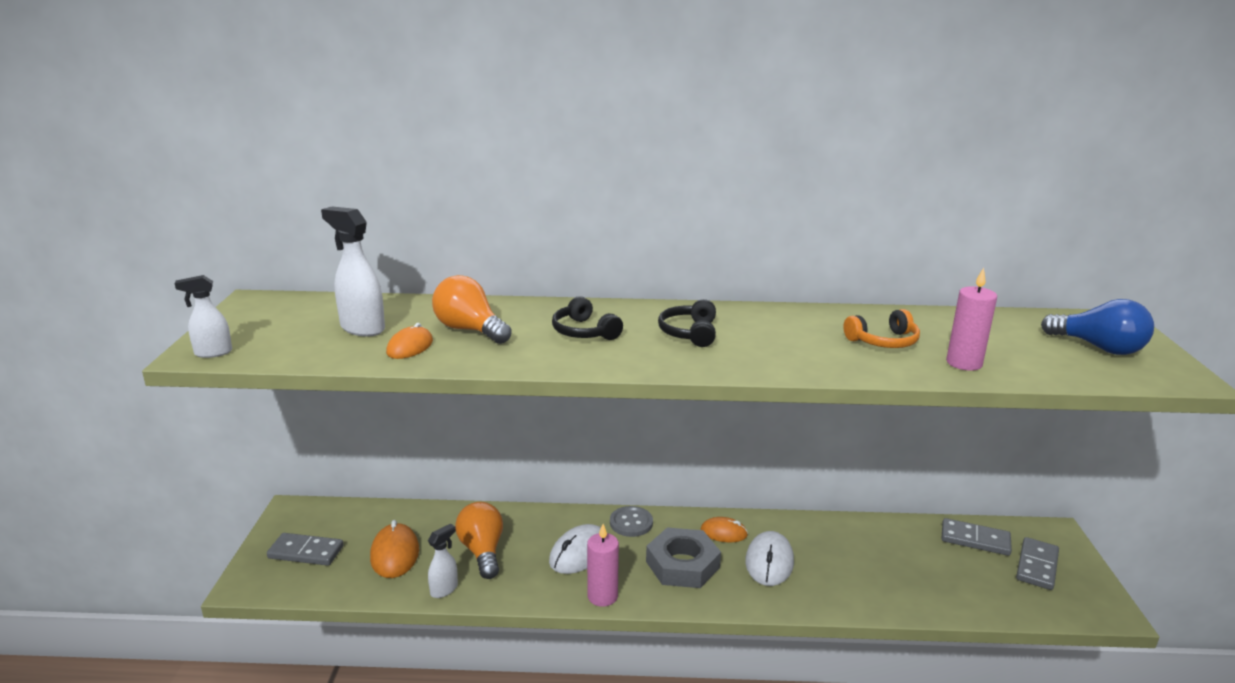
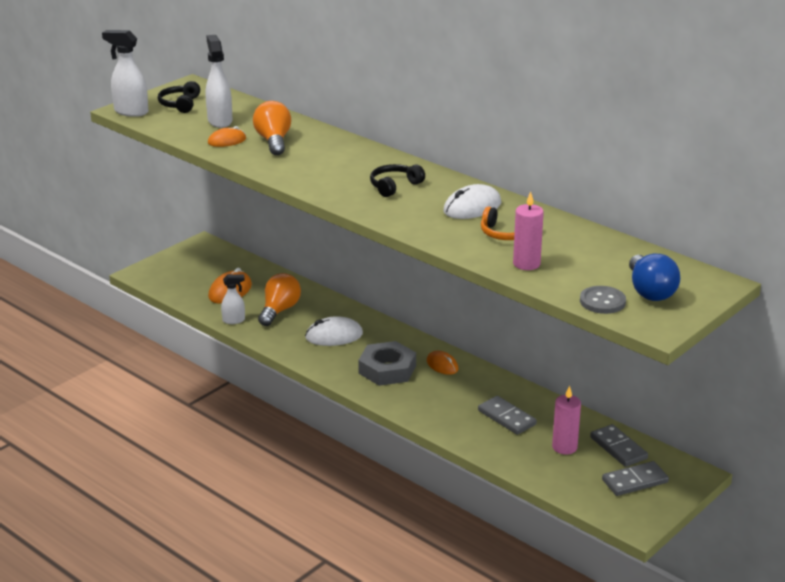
camera: 40 degrees right, 5 degrees up
(213, 353) = (130, 112): white spray bottle -> white spray bottle, size x1.61
(306, 552) = (185, 270): grey domino -> grey domino (506, 418)
(584, 332) = (334, 164): black headphones -> black headphones (180, 104)
(602, 596) = (315, 363): pink candle -> pink candle (564, 447)
(631, 523) = (390, 334): grey button -> grey button (602, 301)
(769, 562) = (445, 393): white mouse -> white mouse (472, 207)

